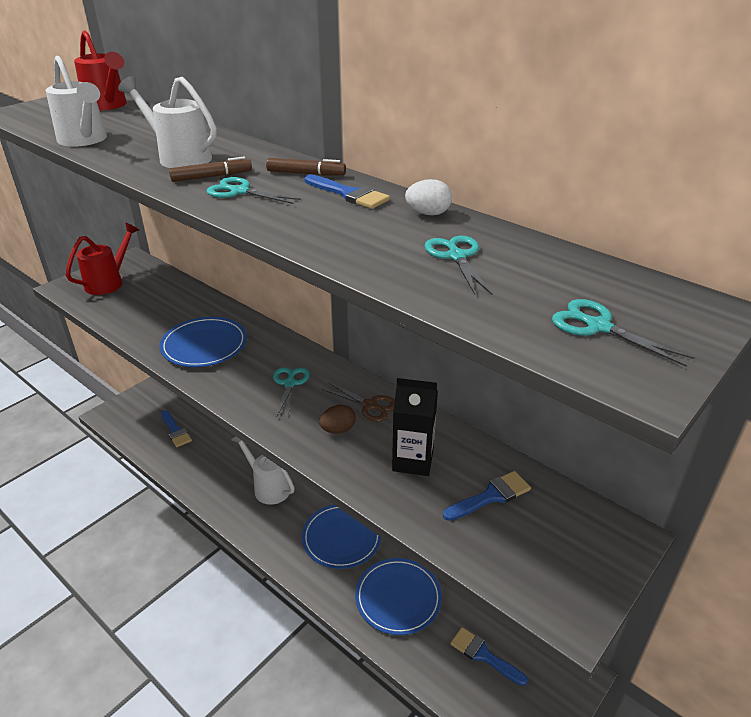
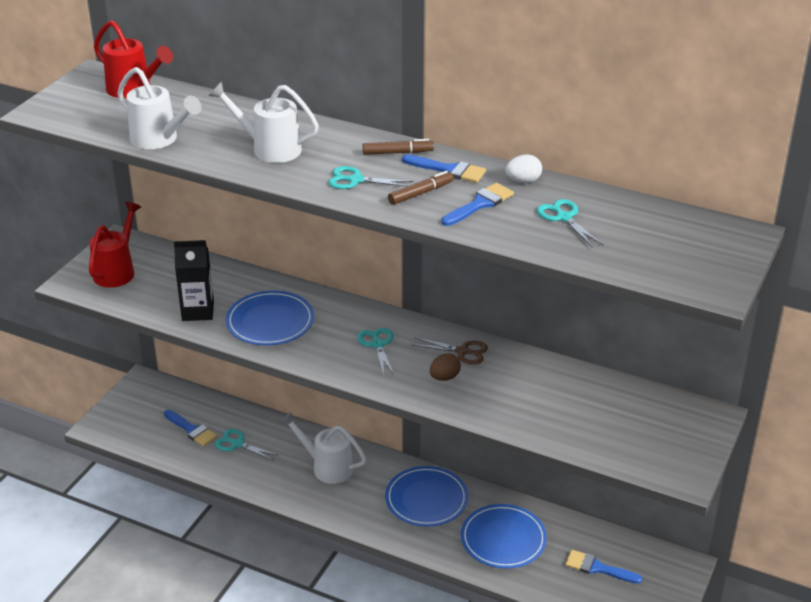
camera: 15 degrees left, 0 degrees up
(211, 177) = (317, 167): brown marker -> brown marker (420, 193)
(413, 460) = (522, 391): black carton -> black carton (198, 311)
(491, 496) = (597, 407): blue brush -> blue brush (480, 204)
(598, 326) = (679, 258): turquoise scissors -> turquoise scissors (237, 444)

